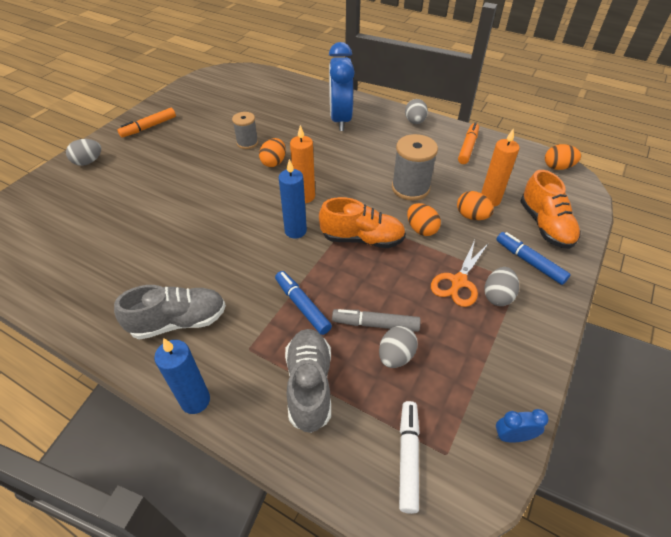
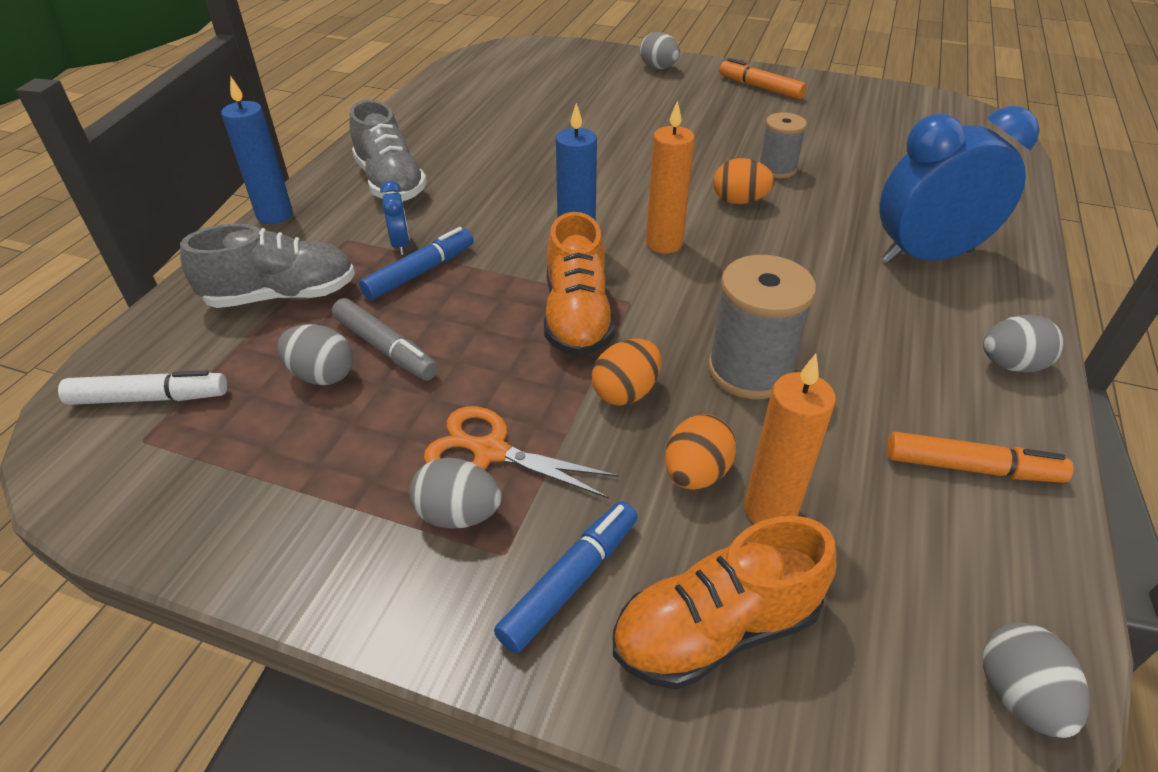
camera: 80 degrees right, 5 degrees down
(375, 324) = (385, 348): grey marker -> grey marker turned 135 degrees clockwise
(512, 436) = (147, 524): blue clock -> blue clock (401, 244)
(557, 167) = (1018, 696): orange egg -> grey egg

